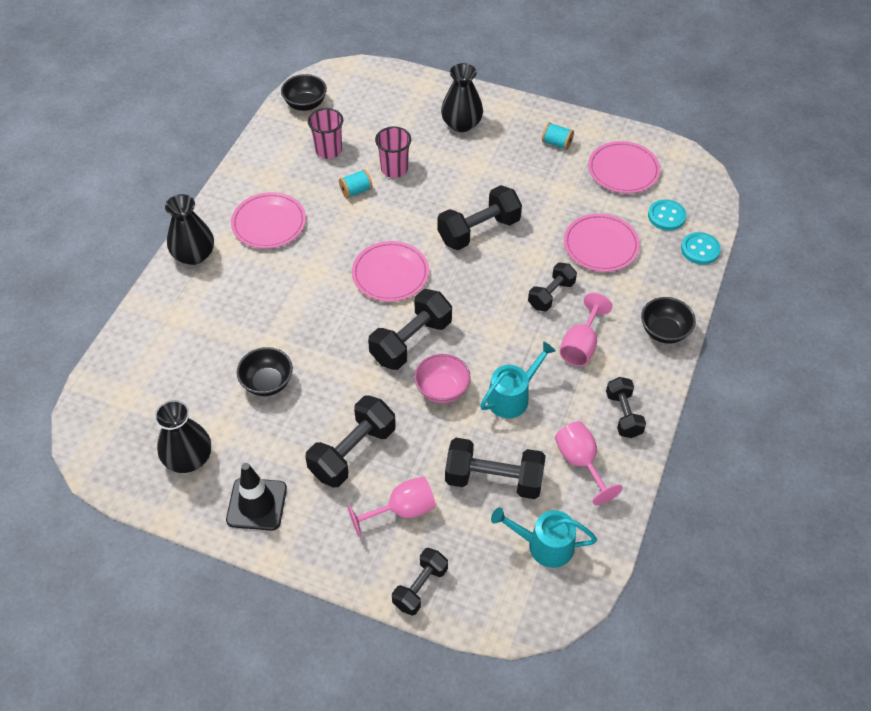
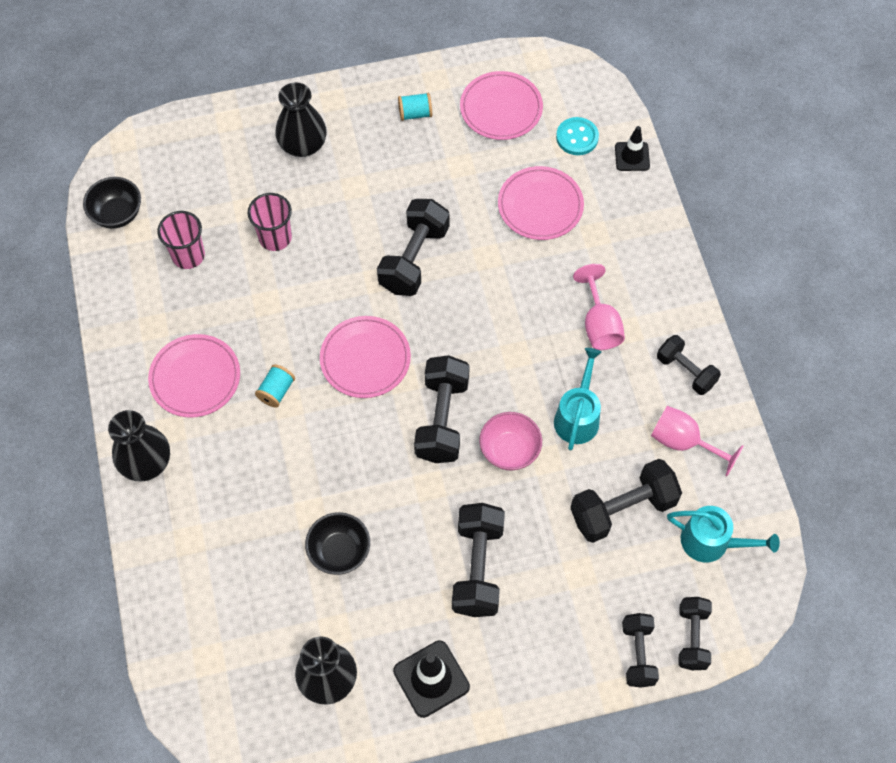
camera: 35 degrees left, 10 degrees up
(356, 191) = (256, 286): turquoise spool -> turquoise spool (276, 391)
(402, 510) = (567, 593): pink goblet -> none
(544, 545) = (711, 542): turquoise watering can -> turquoise watering can turned 135 degrees counterclockwise
(551, 294) = (533, 287): black dumbbell -> black dumbbell (692, 637)
(664, 331) = (661, 264): black bowl -> none
(700, 249) = (632, 156): turquoise button -> black traffic cone

